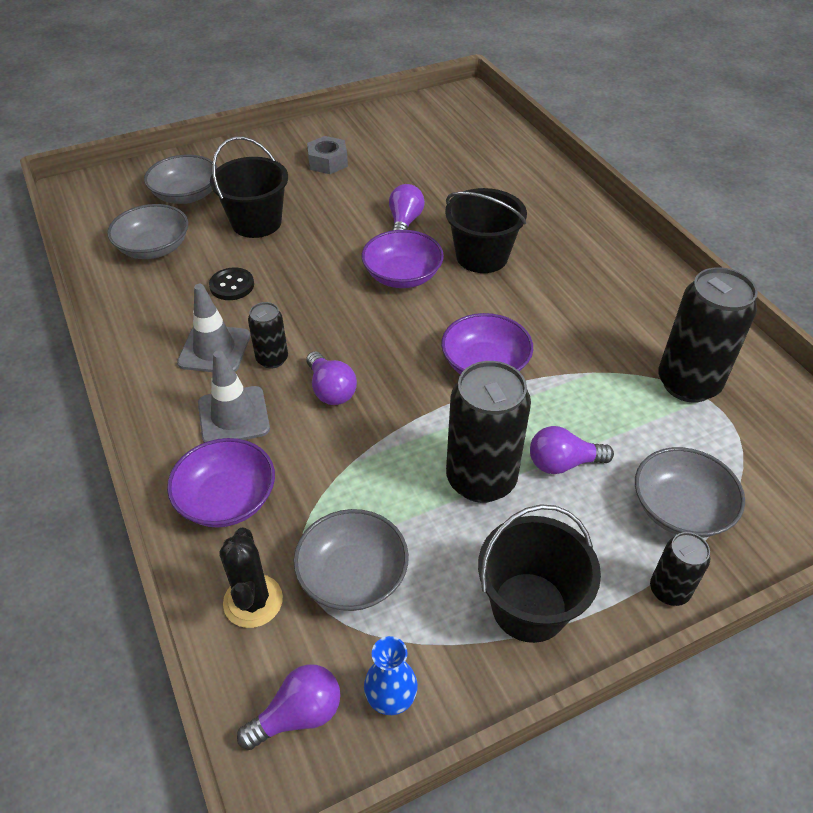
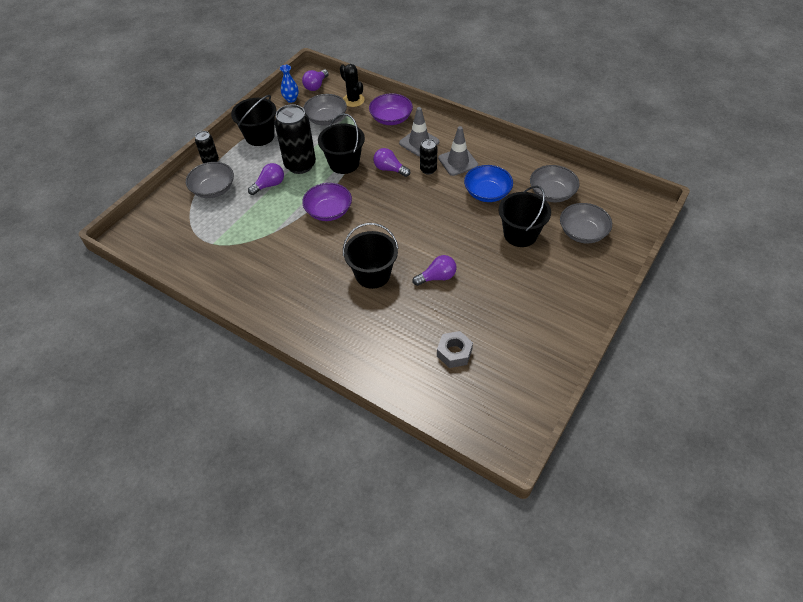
camera: 150 degrees right, 5 degrees up
(232, 285) = (487, 193): black button -> blue bowl
(328, 162) = (533, 304): grey nut -> grey nut (454, 353)
(397, 441) = (344, 163): none -> black bucket
(402, 275) = (407, 240): purple bowl -> none
(404, 222) = (437, 277): purple light bulb -> purple light bulb turned 90 degrees counterclockwise
(688, 383) = (224, 247): black can -> none

